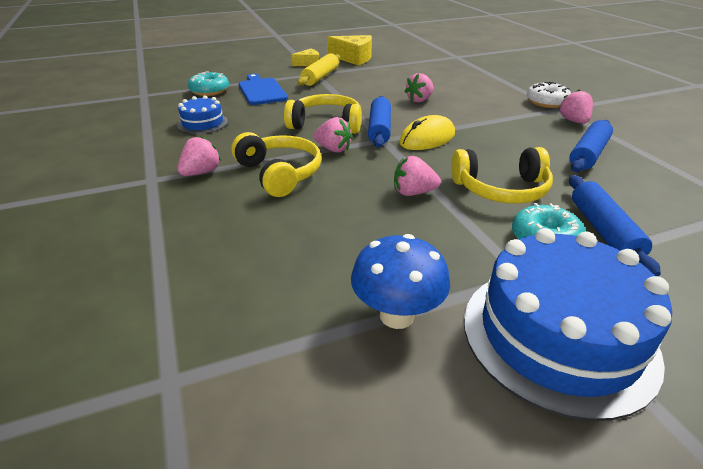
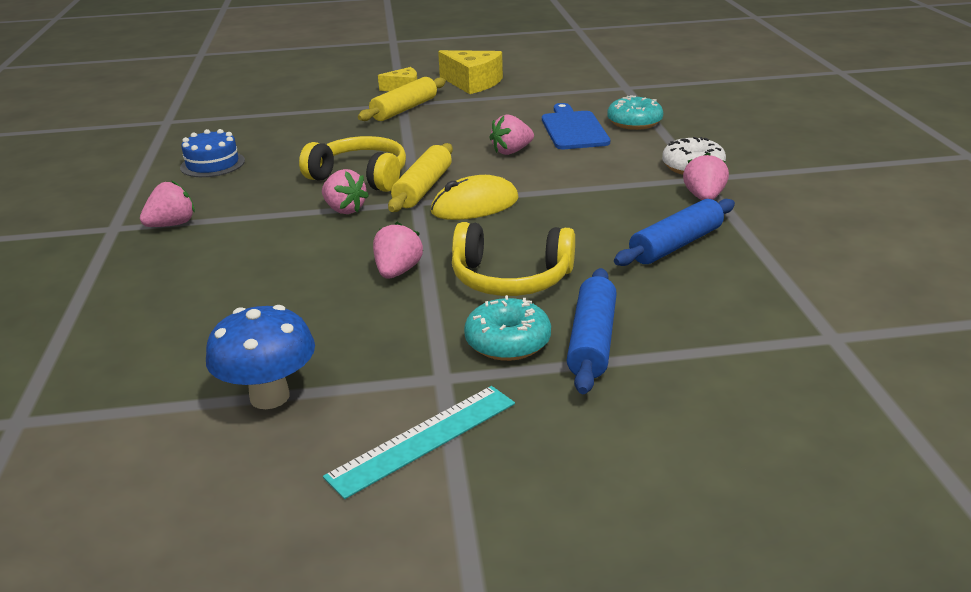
camera: 15 degrees right, 5 degrees down
(209, 91) = (249, 121): turquoise donut -> turquoise donut (634, 122)
(261, 90) = (313, 124): blue cutting board -> blue cutting board (573, 129)
(279, 173) = (258, 234): yellow headphones -> none
(379, 129) = (423, 188): blue rolling pin -> yellow rolling pin
(413, 192) = (398, 271): pink strawberry -> pink strawberry turned 90 degrees clockwise
(558, 336) = (423, 439): blue cake -> turquoise ruler

